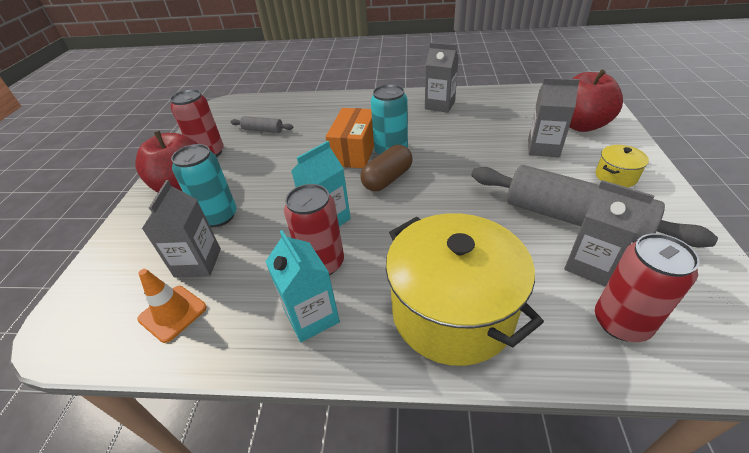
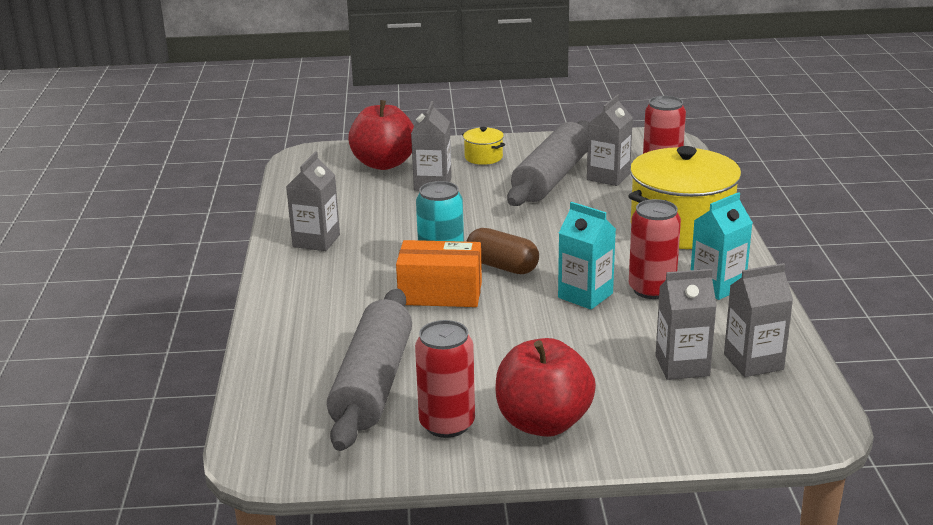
camera: 100 degrees left, 15 degrees down
(173, 313) = (753, 362): orange traffic cone -> grey carton
(219, 216) = (600, 372): turquoise can -> none
(263, 130) = (373, 384): grey rolling pin -> grey rolling pin, size x2.24

